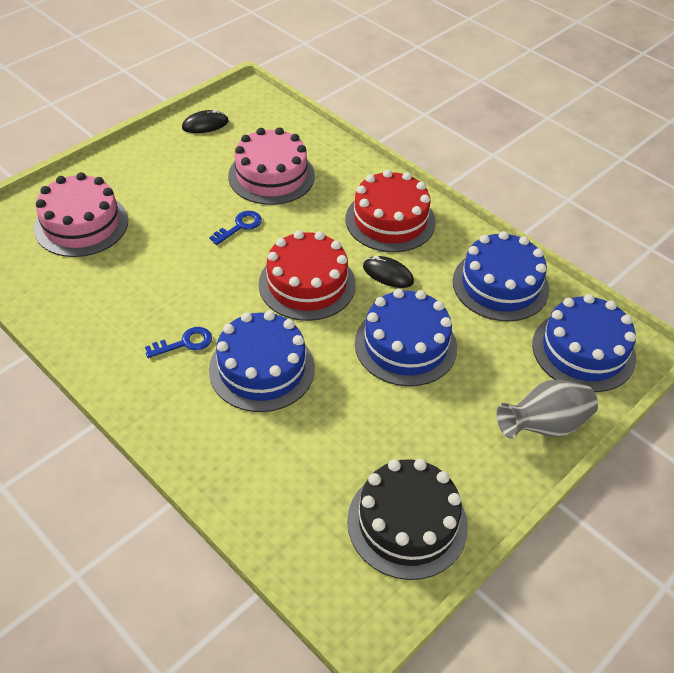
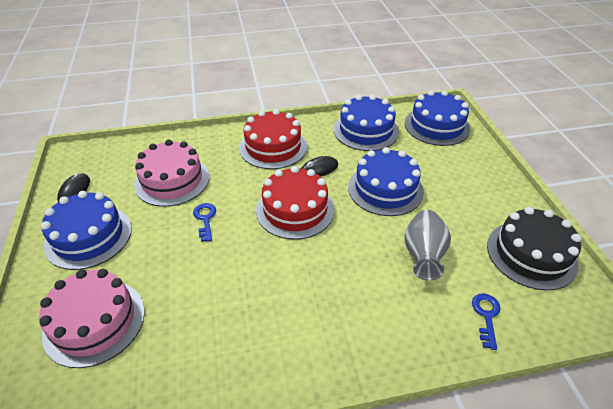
camera: 55 degrees left, 5 degrees down
(185, 343) = (298, 305): blue key -> blue key (486, 316)
(262, 368) = (357, 269): blue cake -> blue cake (88, 236)
(544, 425) = (482, 164): grey vase -> grey vase (423, 255)

